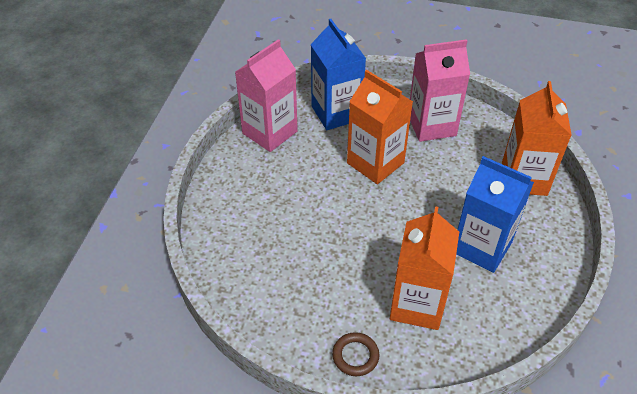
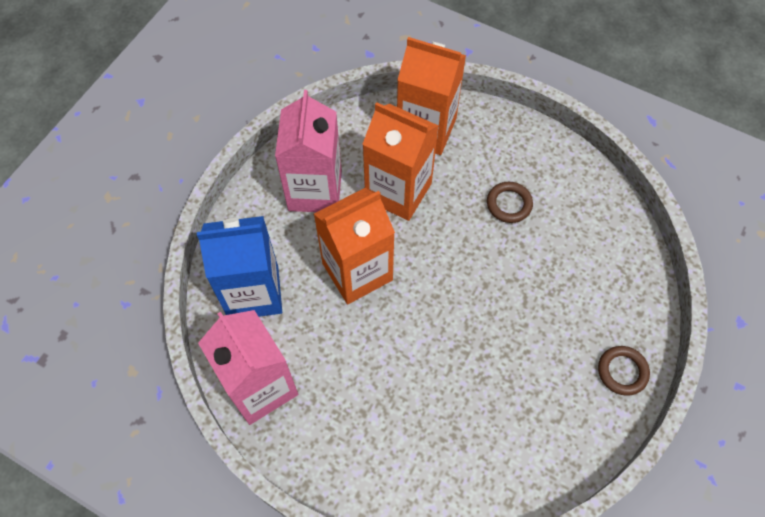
camera: 75 degrees left, 15 degrees up
(417, 304) = (569, 291): orange carton -> orange carton (398, 191)
(482, 247) = (509, 204): blue carton -> brown ring

